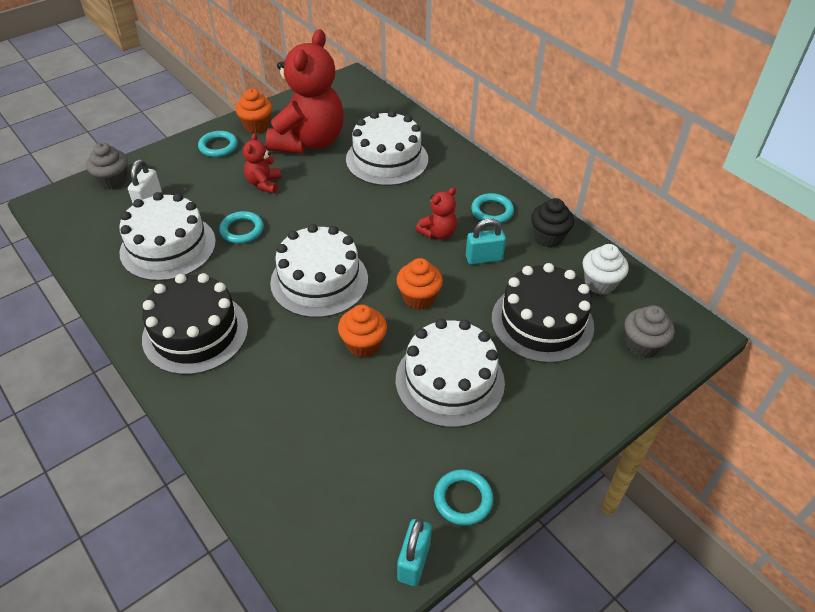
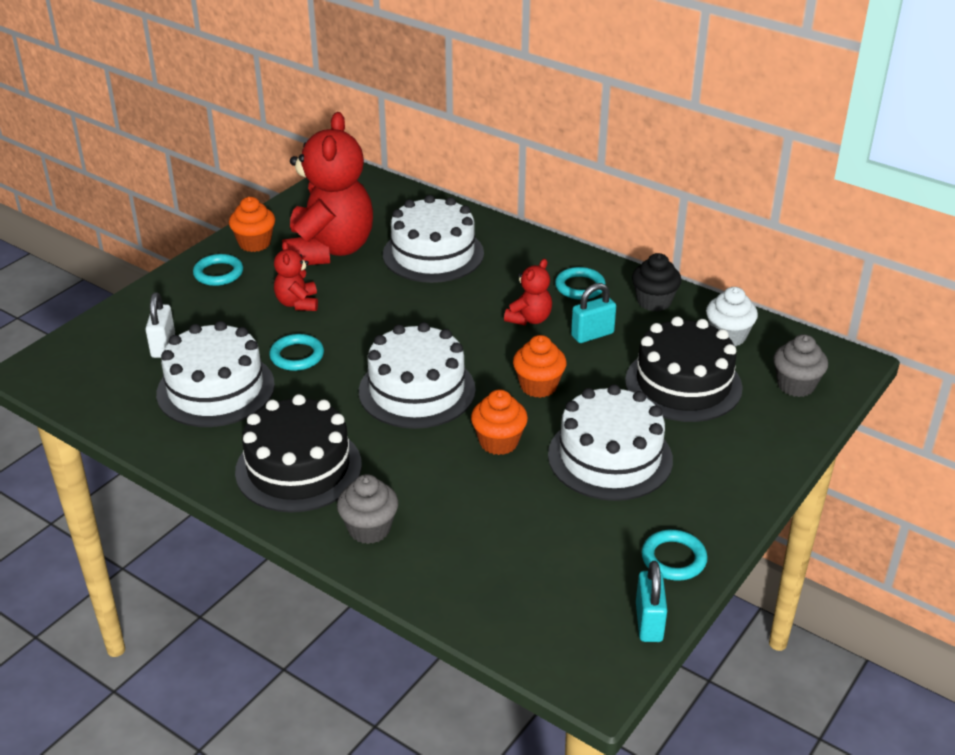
camera: 15 degrees left, 10 degrees down
(113, 181) = (104, 332): grey cupcake -> grey cupcake (369, 529)

